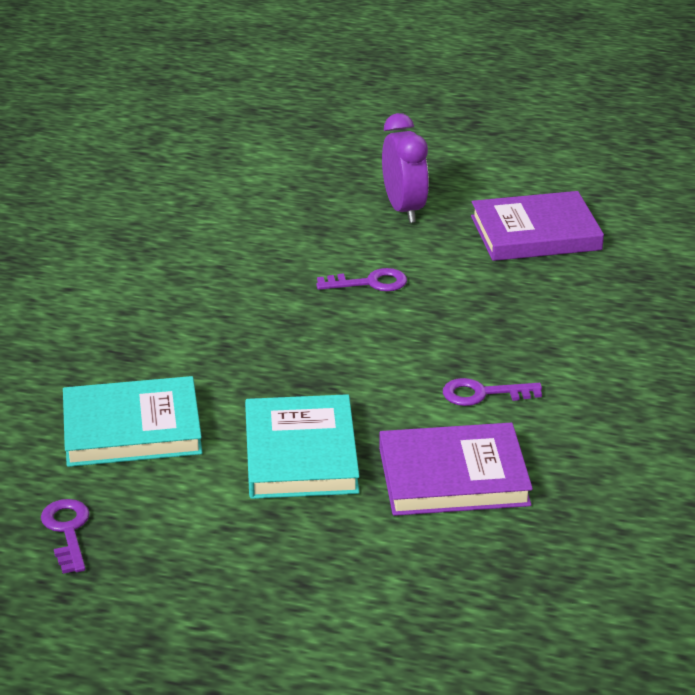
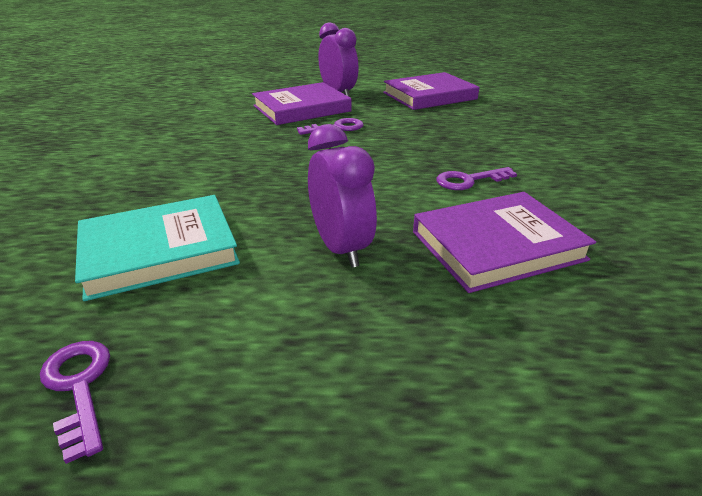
camera: 15 degrees left, 0 degrees up
(300, 454) = (340, 248): turquoise book -> purple clock
(339, 237) = (302, 108): none -> purple book

